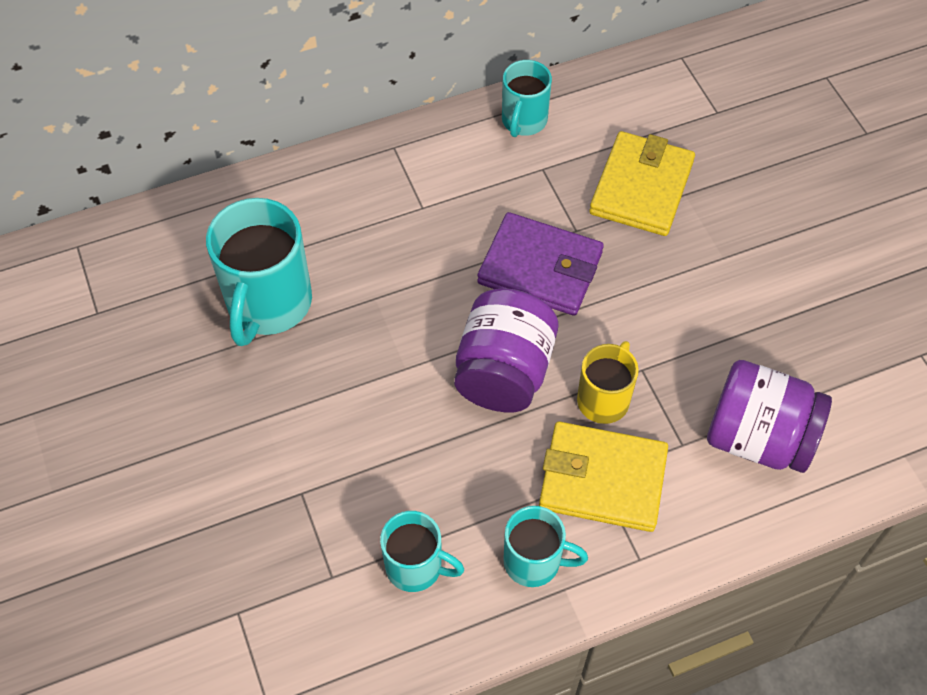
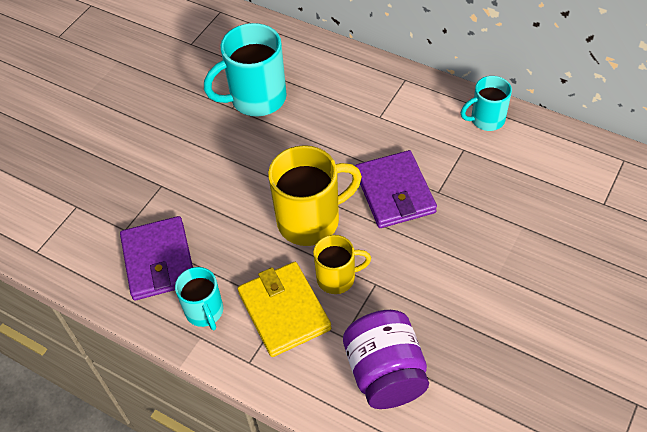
camera: 55 degrees right, 5 degrees down
(416, 567) = (158, 261): turquoise mug -> purple wallet
(504, 372) = (310, 220): purple jar -> yellow mug
(641, 188) = (502, 202): yellow wallet -> none

